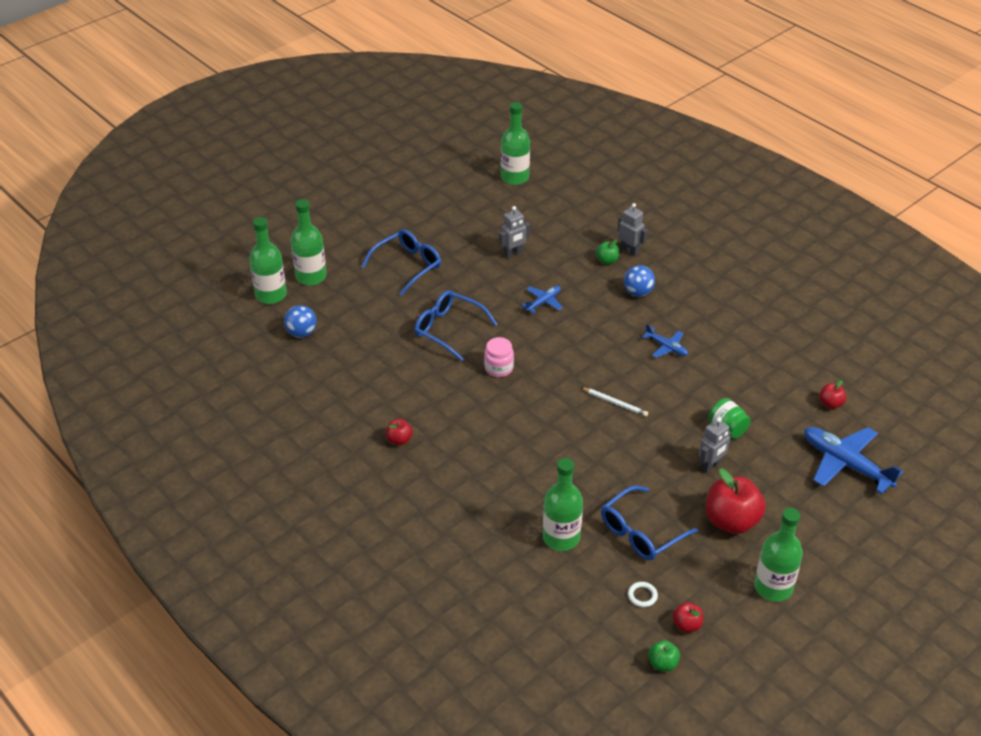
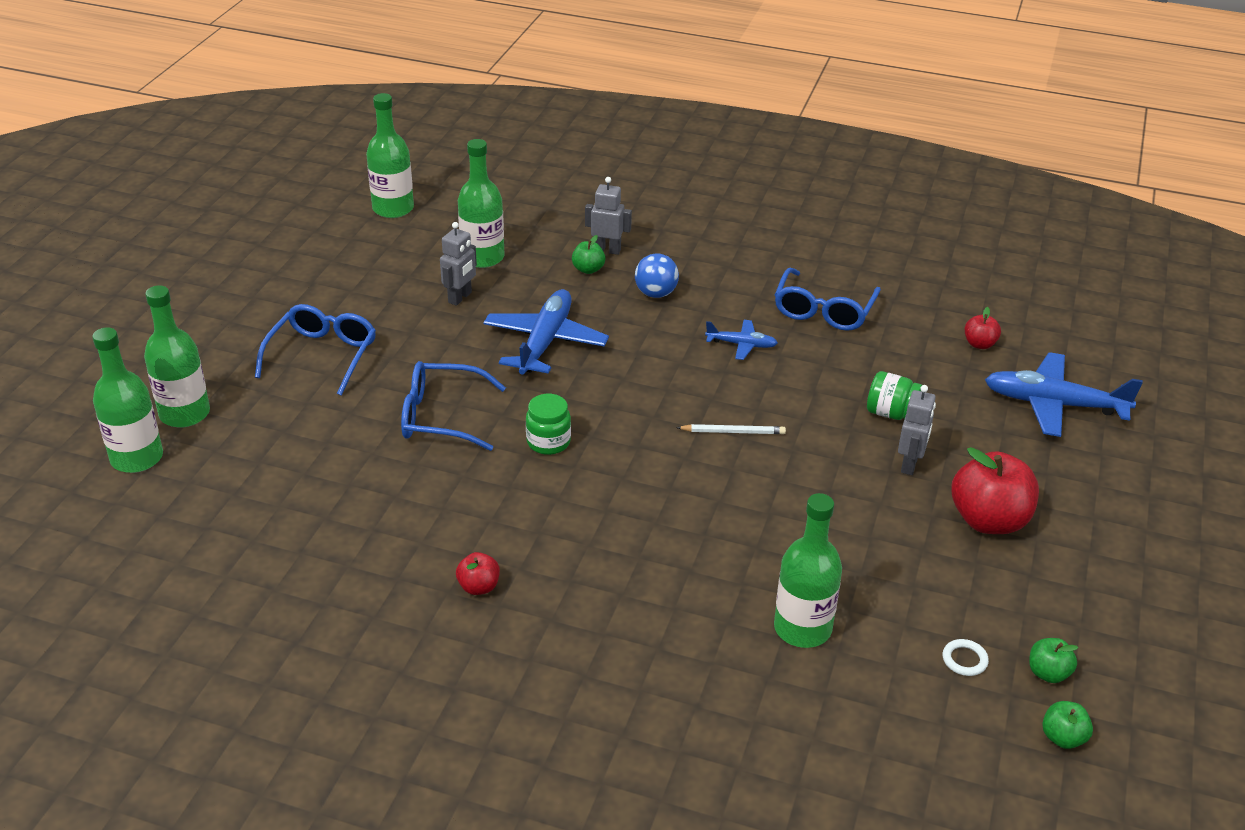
camera: 30 degrees left, 5 degrees down
(301, 333) = (223, 494): blue ball -> none
(499, 368) = (548, 442): pink jar -> green jar
(543, 302) = (545, 342): blue plane -> blue plane, size x1.92
(641, 532) = (895, 579): blue glasses -> blue glasses (823, 311)
(686, 625) = (1048, 673): red apple -> green apple
(773, 587) = (1103, 580): green bottle -> green bottle (482, 257)

